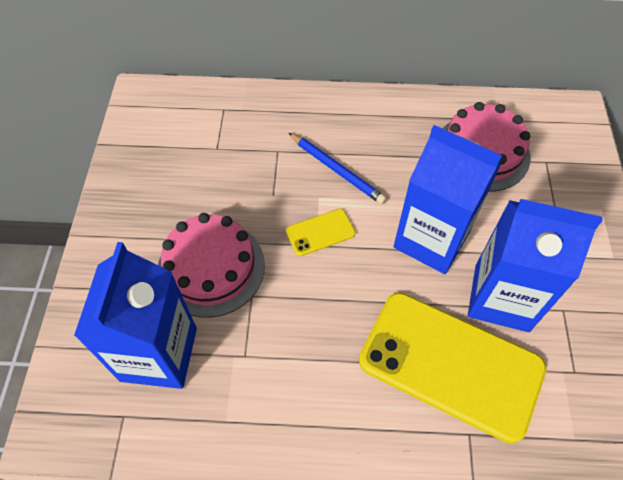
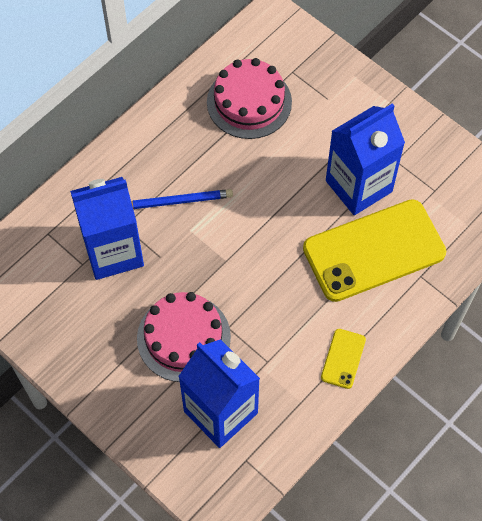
camera: 50 degrees left, 5 degrees up
(320, 232) = (218, 250): yellow phone -> yellow phone (343, 358)
(431, 240) = (285, 190): blue carton -> blue carton (113, 252)

